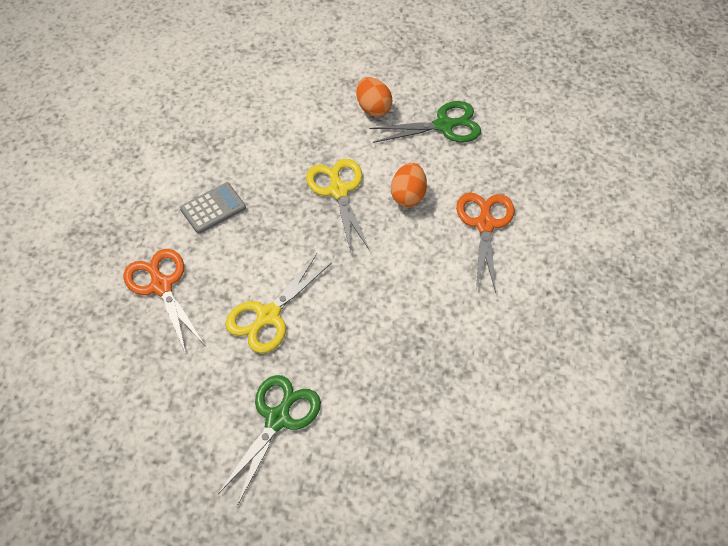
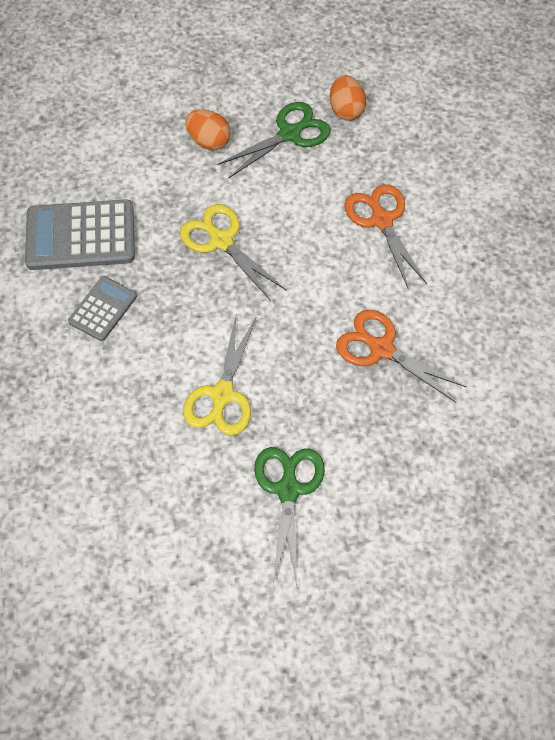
camera: 25 degrees left, 5 degrees up
(161, 286) = (96, 410): orange scissors -> orange scissors (381, 349)
(229, 145) = (80, 236): none -> grey calculator
(408, 196) = (293, 220): orange egg -> orange egg (346, 110)

